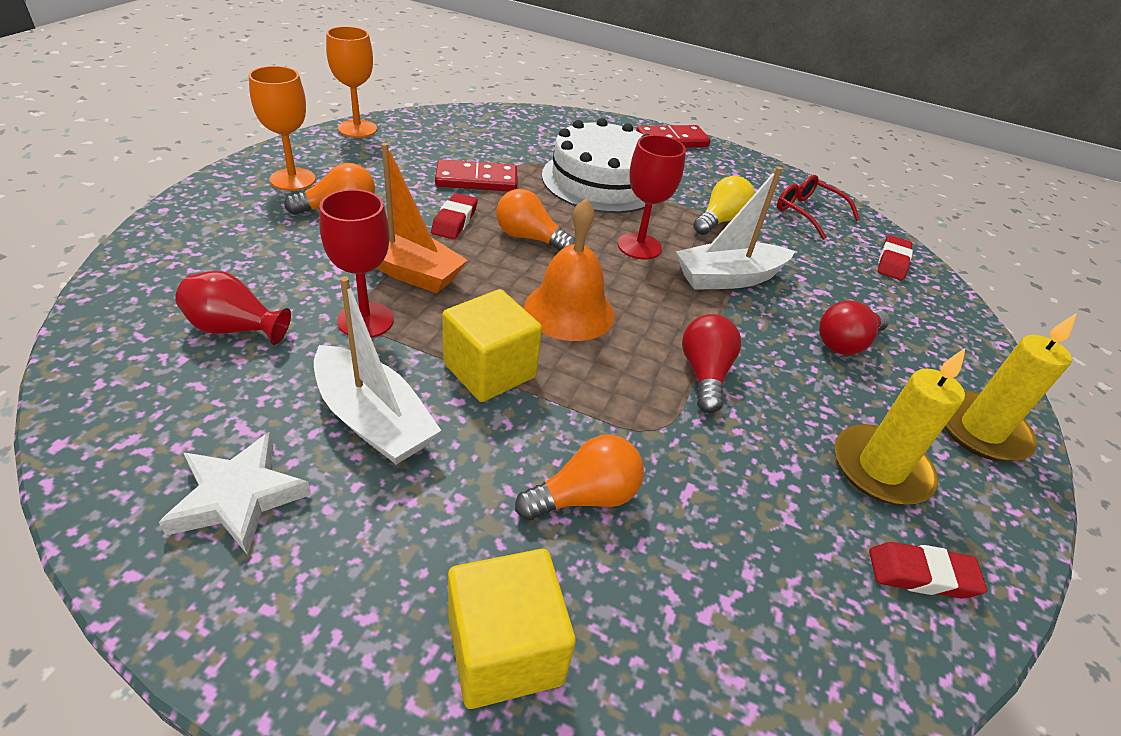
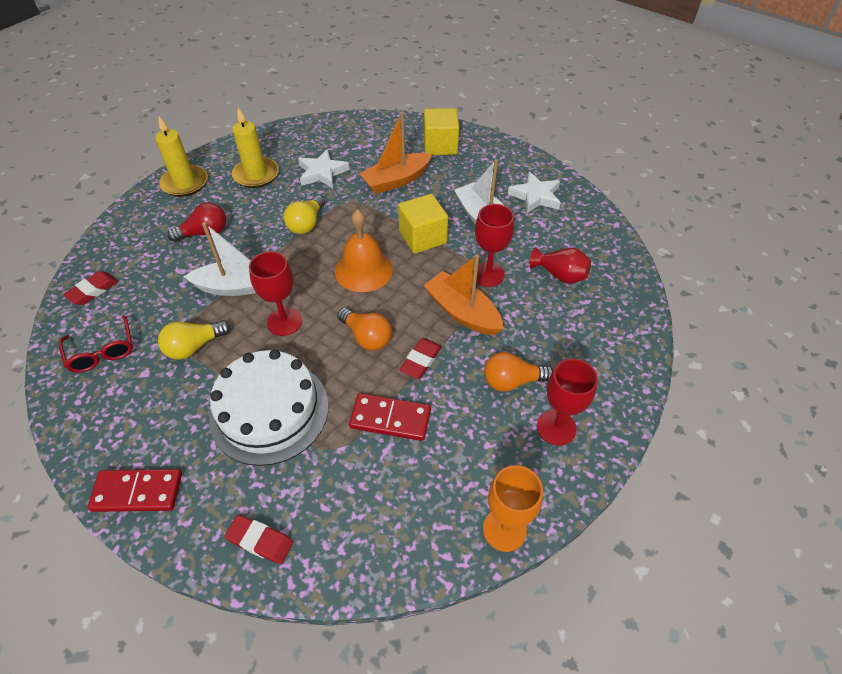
camera: 160 degrees left, 10 degrees up
(293, 179) = (556, 427): orange goblet -> red goblet
(585, 497) = (396, 180): orange light bulb -> orange boat
(704, 374) = (306, 224): red light bulb -> yellow light bulb
(757, 495) = (322, 172): none -> white star
(921, 575) = (279, 143): red eraser -> red eraser (260, 541)

